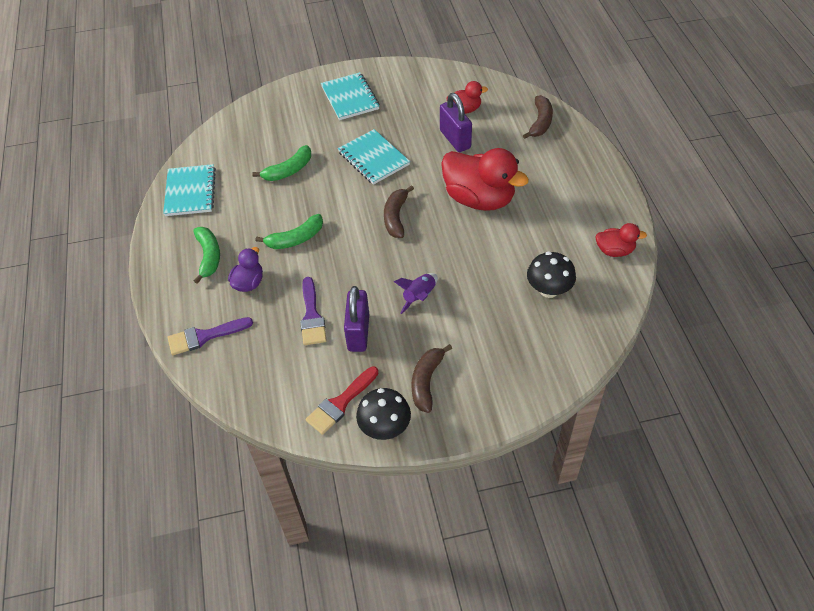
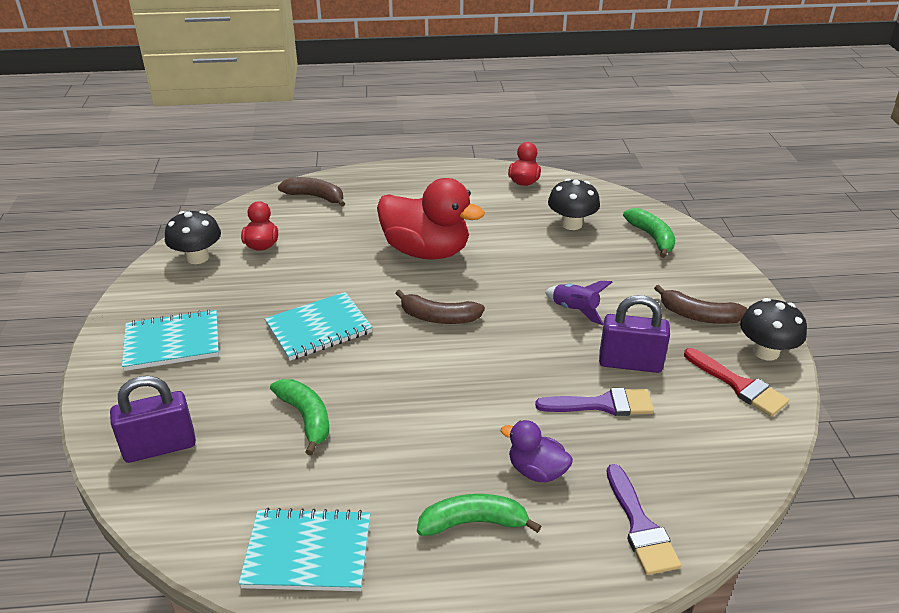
camera: 85 degrees left, 15 degrees down
(296, 239) = (456, 415): green banana -> green banana (651, 237)
(441, 84) = (197, 257): none -> black mushroom
(455, 139) = (314, 258): purple padlock -> purple padlock (160, 447)
(479, 199) = (426, 251): red duck -> red duck turned 75 degrees clockwise

